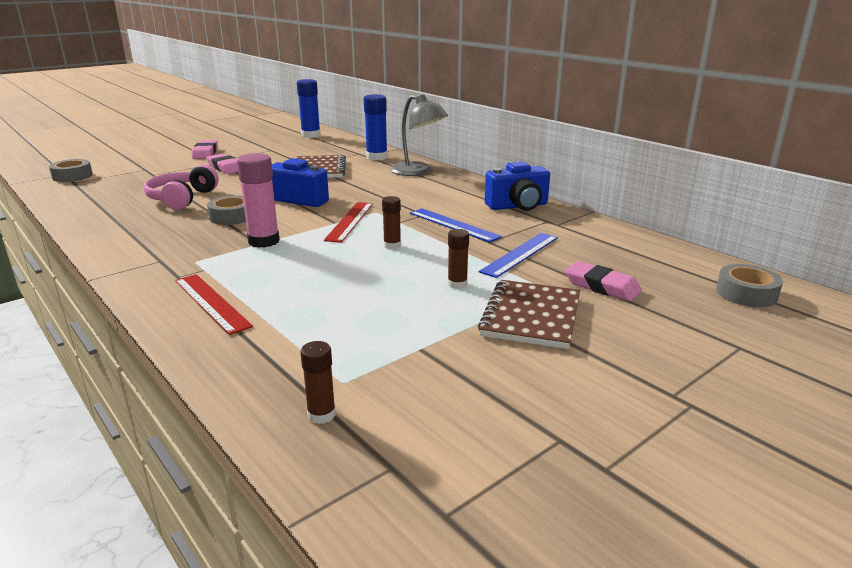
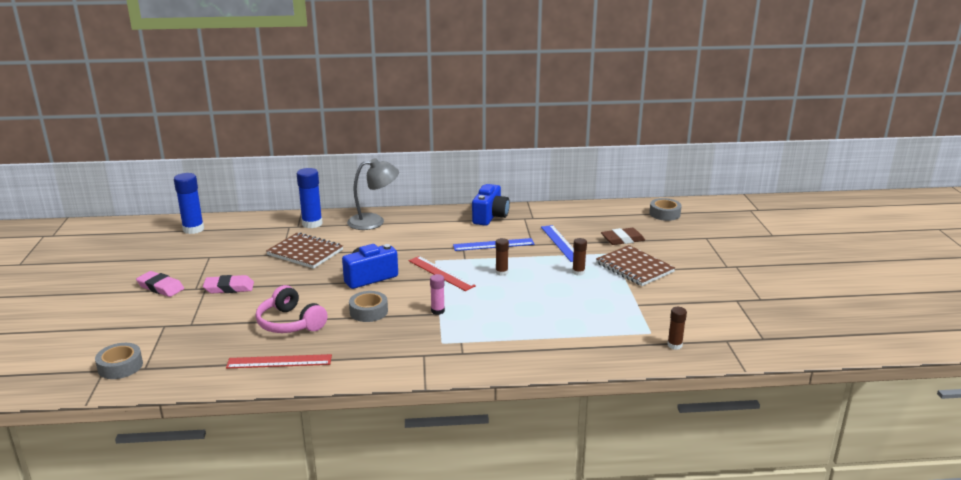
camera: 55 degrees left, 0 degrees up
(211, 302) = (518, 349): red ruler -> red ruler (279, 361)
(264, 241) = (437, 311): pink glue stick -> pink glue stick, size x0.56
(601, 286) = (622, 239): pink eraser -> brown eraser

